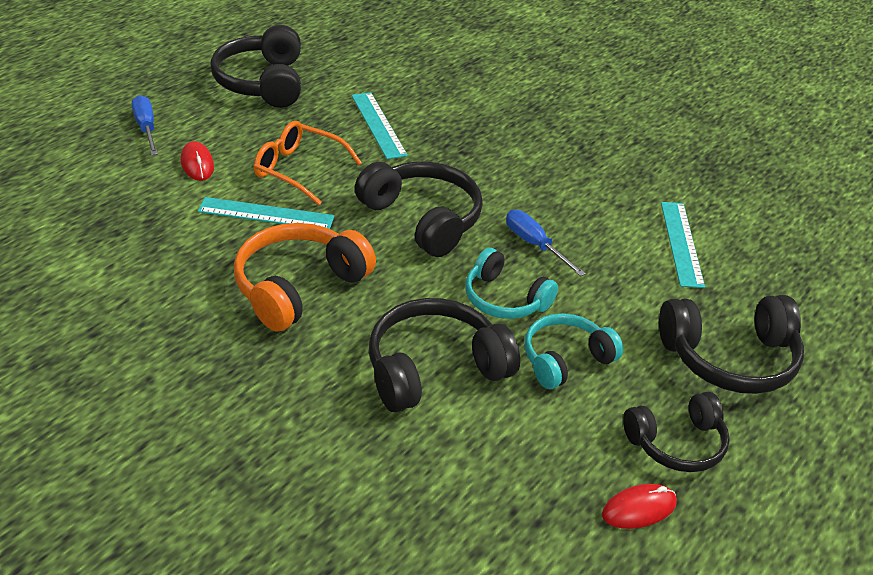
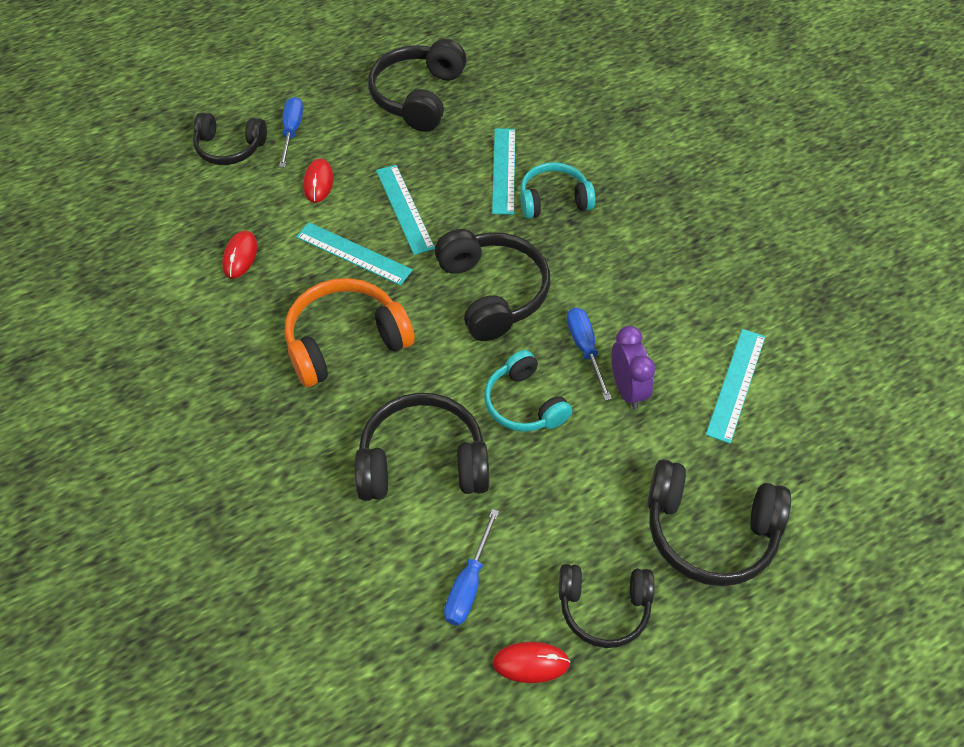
camera: 25 degrees right, 15 degrees up
(84, 151) = (230, 148): none -> black headphones
(144, 238) = (240, 256): none -> red mouse
(298, 170) = (404, 209): orange glasses -> turquoise ruler
(540, 459) = (468, 584): none -> blue screwdriver
(565, 360) = (547, 486): turquoise headphones -> turquoise headphones (554, 200)
(591, 267) = (627, 389): none -> purple clock

